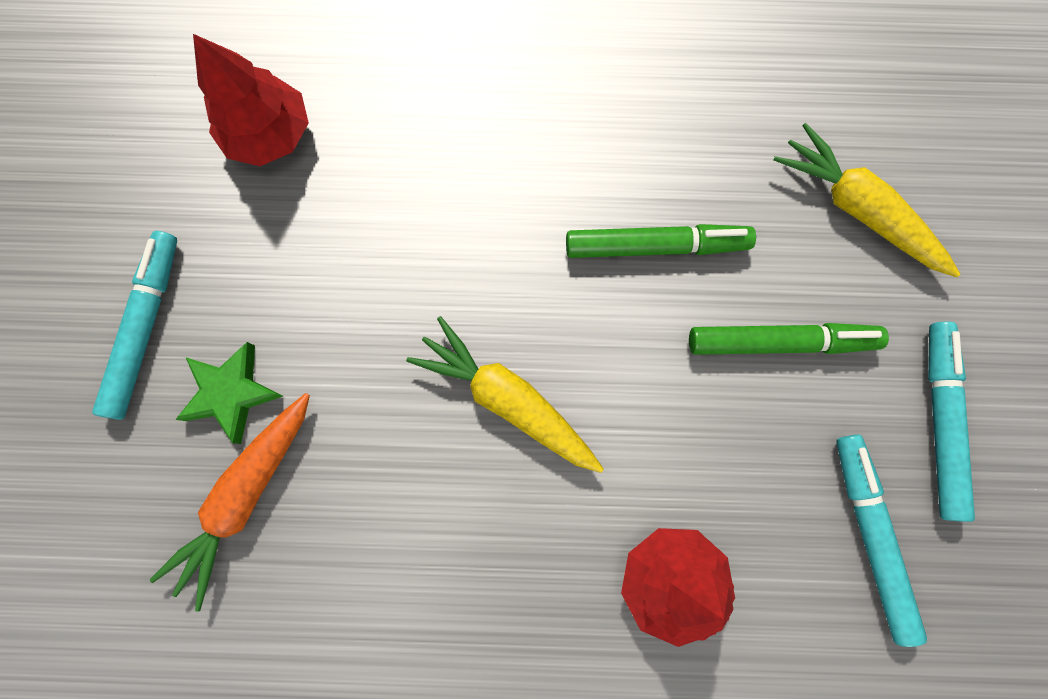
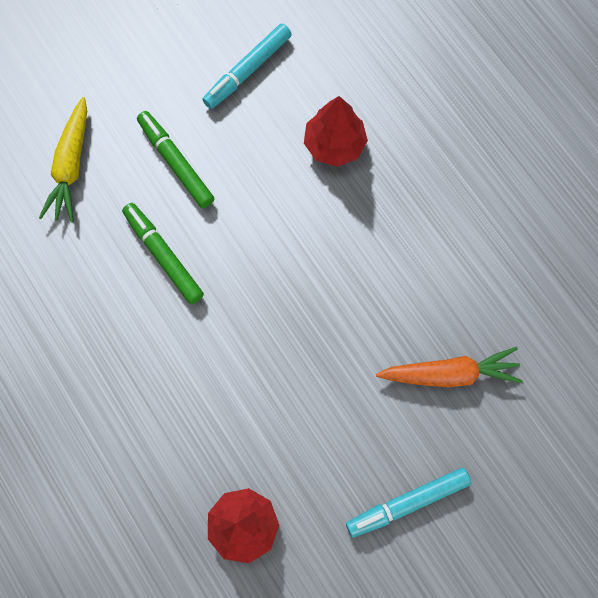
camera: 125 degrees left, 5 degrees down
(232, 393) = (406, 424): green star -> none
(507, 400) = (303, 276): yellow carrot -> none
(939, 421) = (167, 69): turquoise marker -> none

